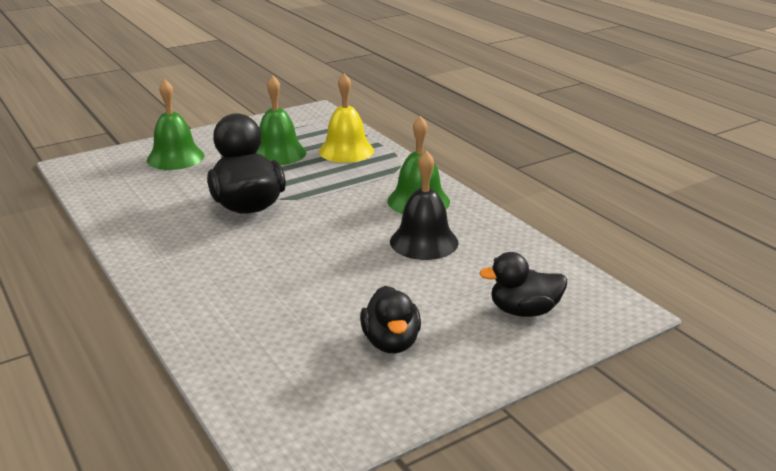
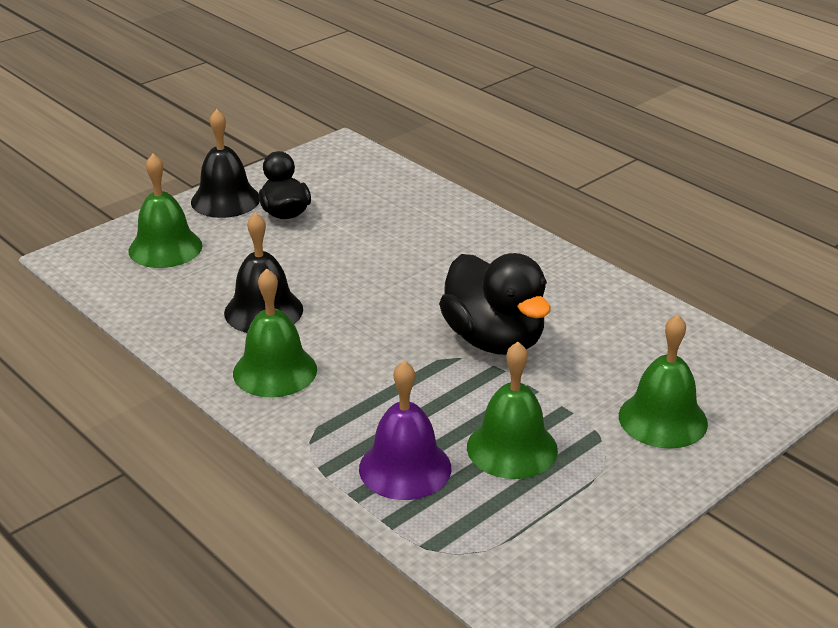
camera: 170 degrees right, 5 degrees up
(346, 151) = (405, 468): yellow bell -> purple bell
(462, 370) = (225, 200): none -> black bell
(524, 311) = (165, 248): black duck -> green bell

